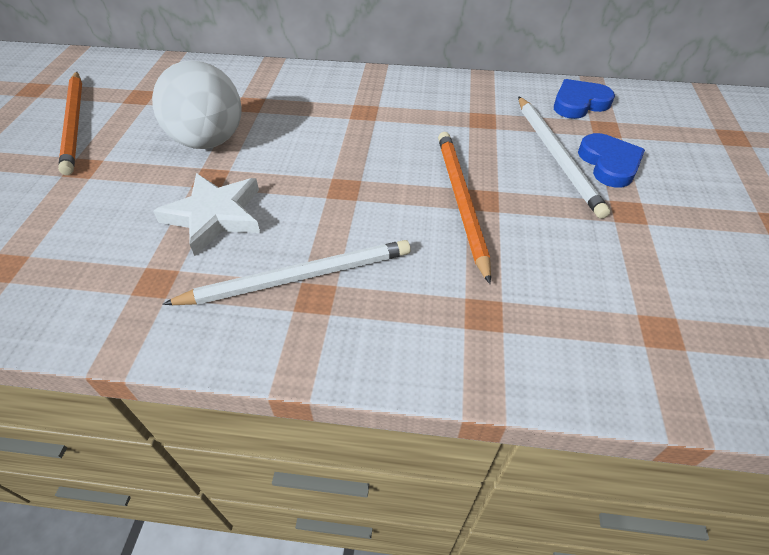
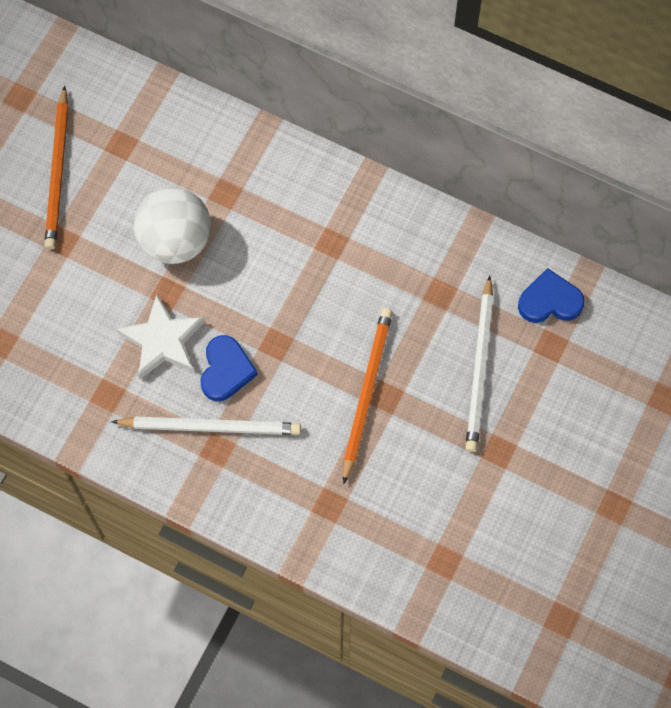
camera: 20 degrees right, 20 degrees up
(609, 164) = (521, 393): blue heart -> blue heart (226, 370)

